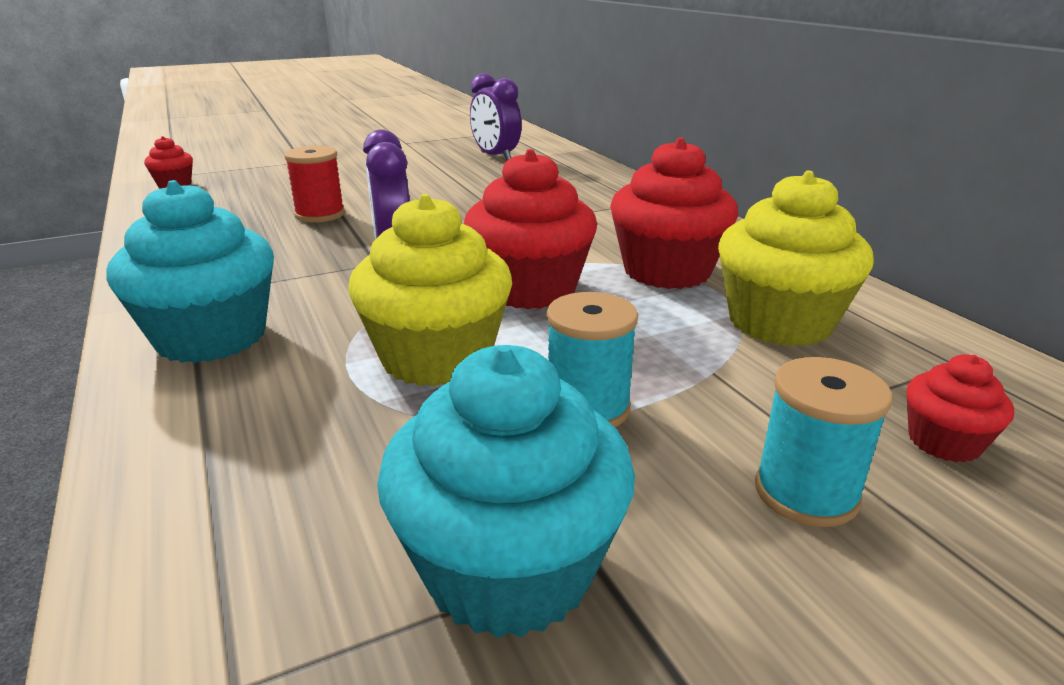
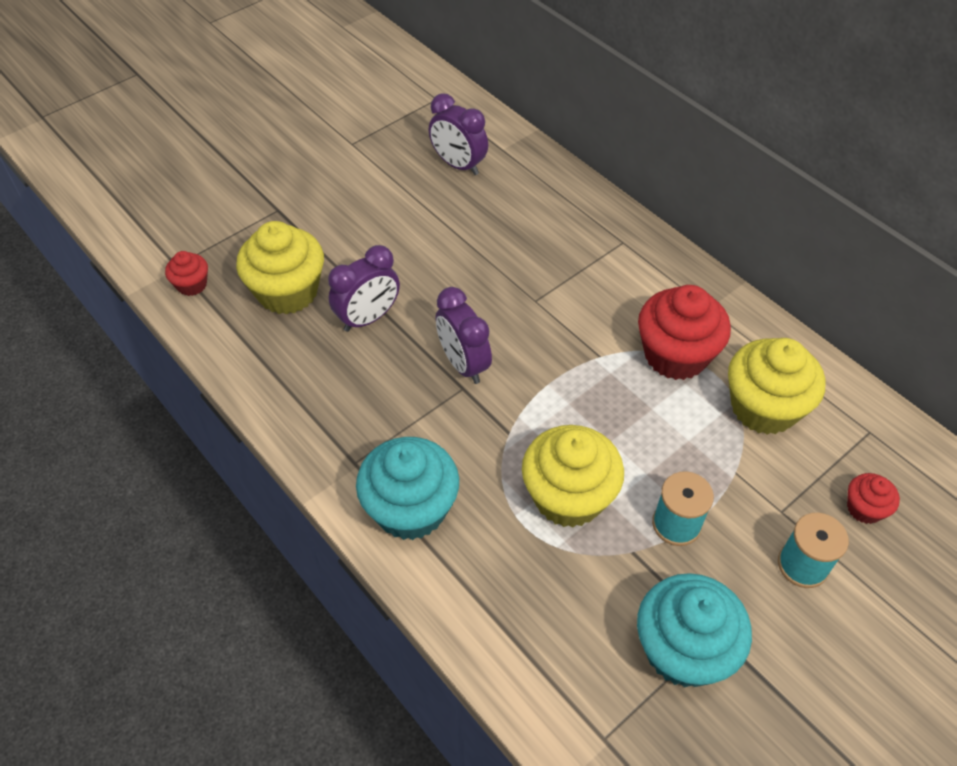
camera: 15 degrees left, 25 degrees up
(258, 195) = (287, 292): none -> yellow cupcake
(320, 214) = (368, 318): red spool -> purple clock
(530, 289) = (591, 401): red cupcake -> none

